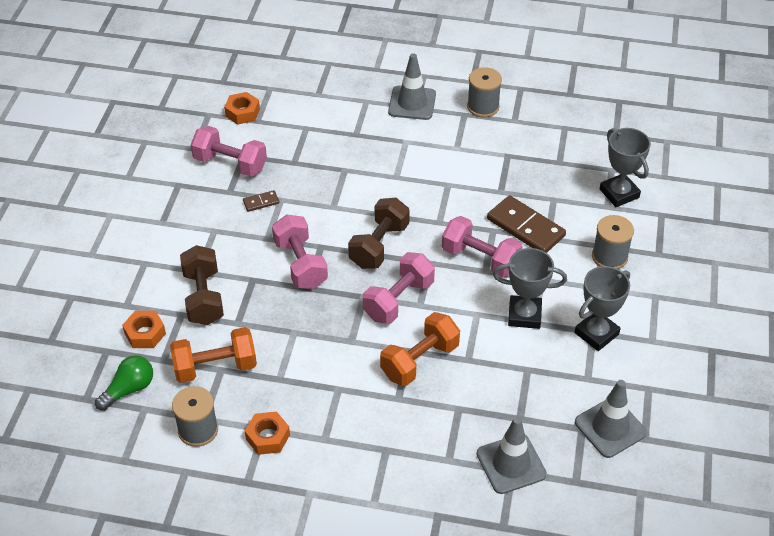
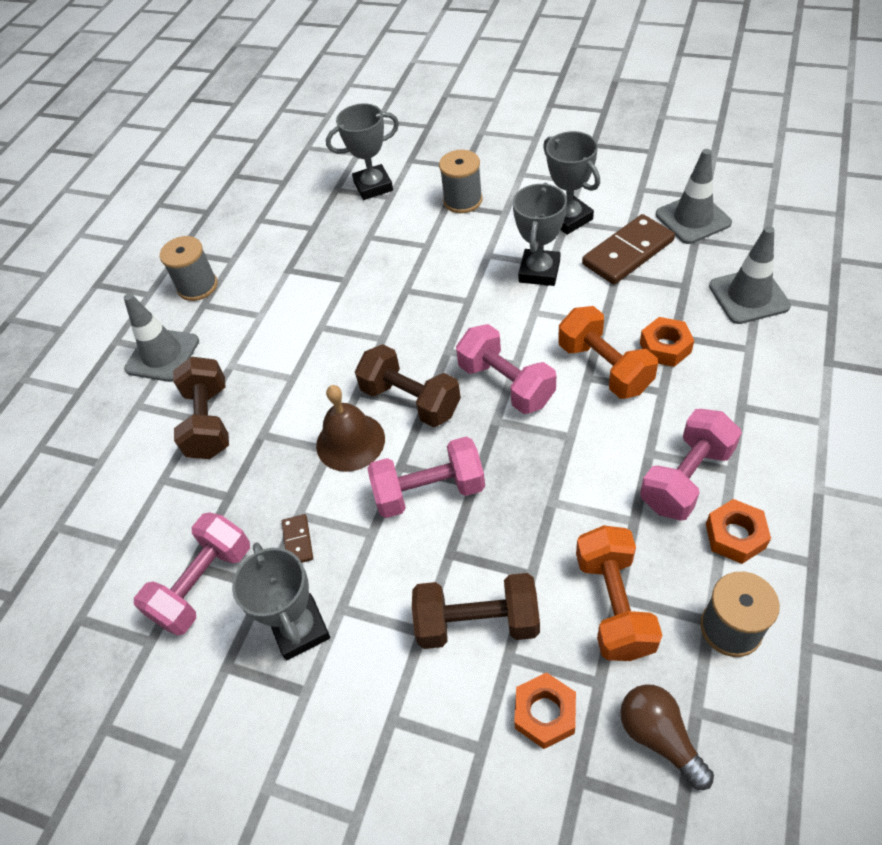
camera: 75 degrees left, 5 degrees up
(129, 389) = (659, 737): green light bulb -> brown light bulb
(200, 213) = (300, 629): none -> grey trophy
(242, 112) = (96, 566): orange nut -> orange nut (665, 347)
(340, 217) = (350, 442): none -> brown bell
(353, 140) = (209, 422): none -> brown dumbbell
(480, 259) = (449, 303): pink dumbbell -> pink dumbbell (686, 478)
(525, 228) = (408, 262): brown domino -> brown domino (628, 253)

